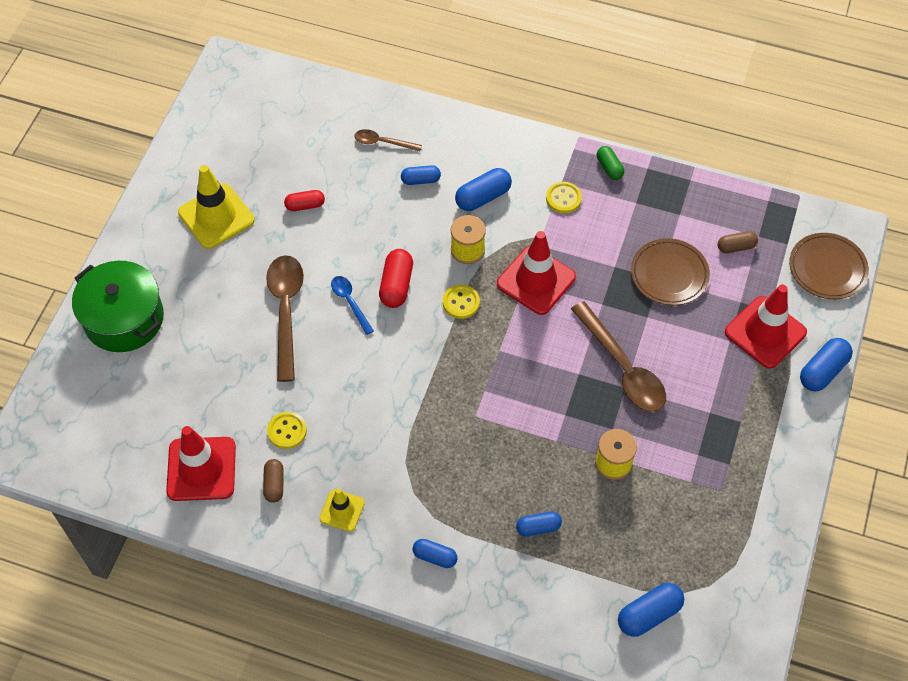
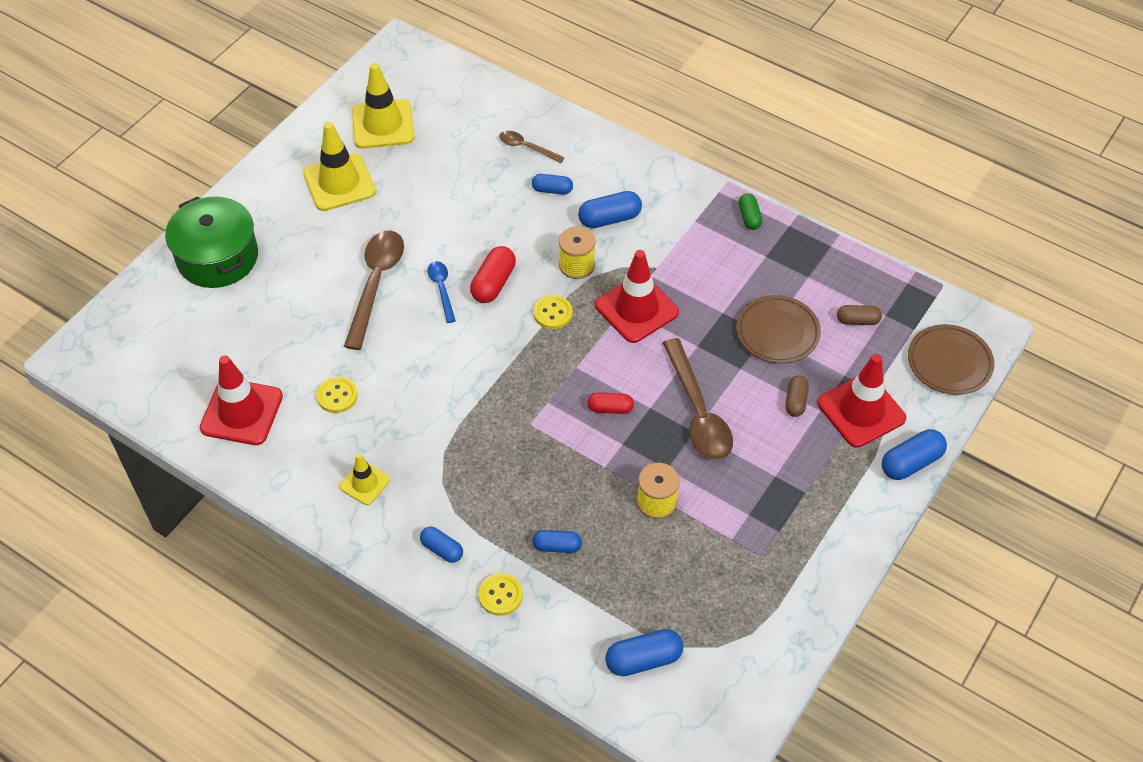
camera: 15 degrees right, 5 degrees down
(238, 148) = (383, 124): none -> yellow traffic cone
(274, 484) = (307, 443): brown capsule -> brown capsule (795, 401)
(305, 205) = (429, 190): red capsule -> red capsule (610, 408)
(563, 198) = (691, 237): yellow button -> yellow button (500, 595)

